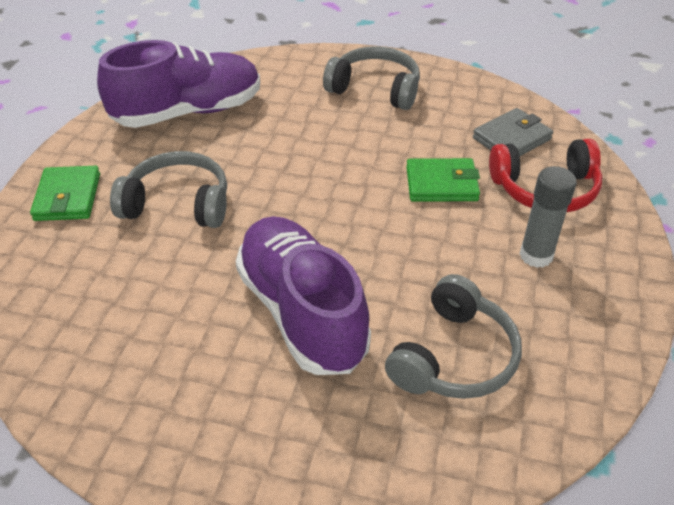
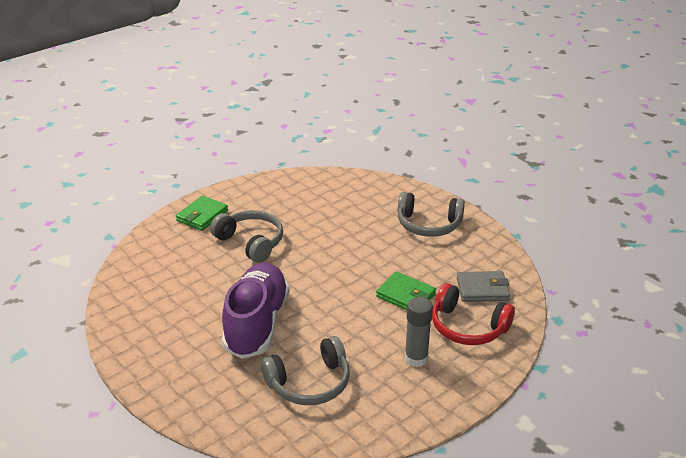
camera: 35 degrees right, 10 degrees down
(188, 112) = (305, 195): purple shoe -> none
(375, 89) = (428, 224): grey headphones -> grey headphones turned 135 degrees clockwise

